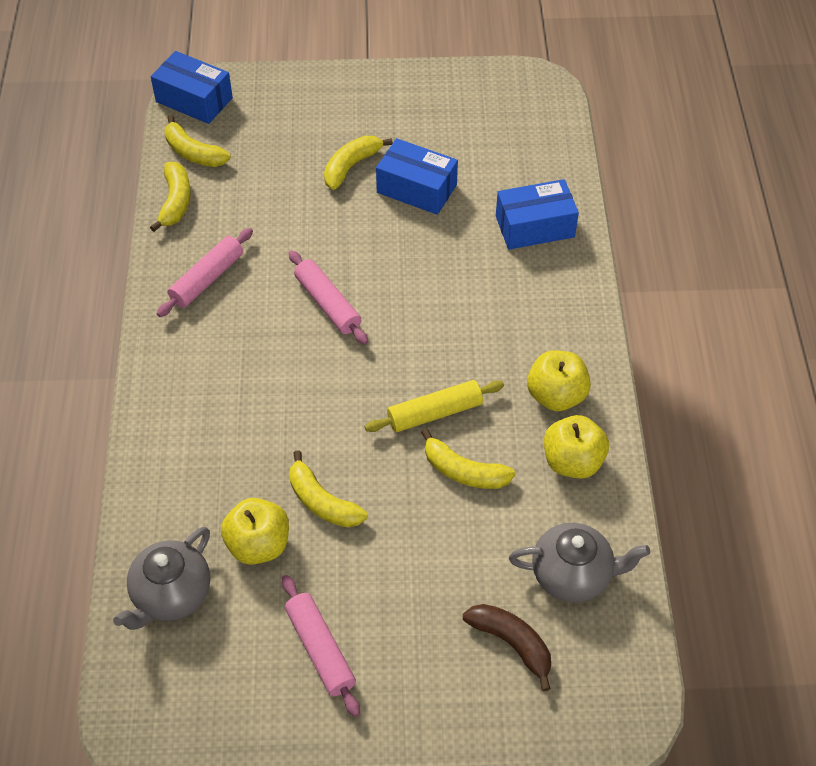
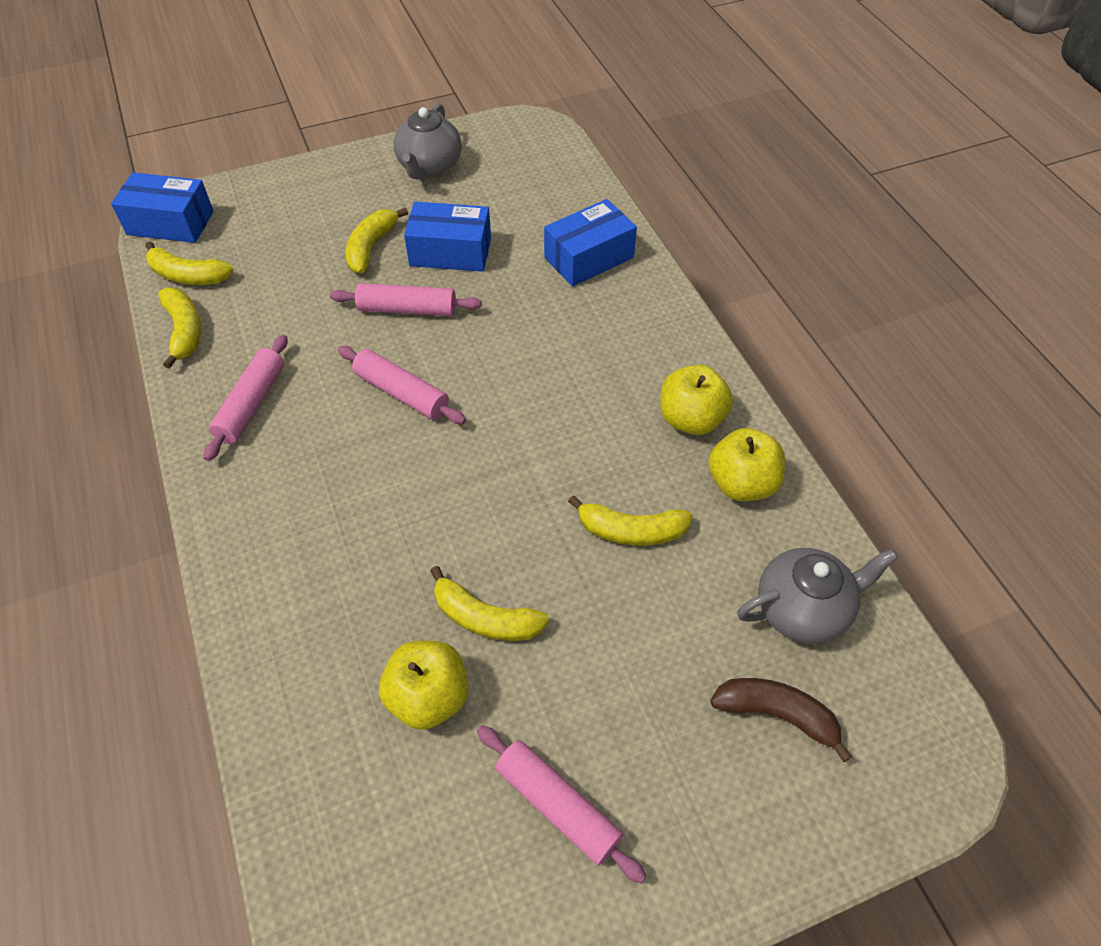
camera: 20 degrees left, 0 degrees up
(171, 595) = (341, 802): grey teapot -> grey teapot (429, 166)
(360, 231) = (407, 309): none -> pink rolling pin
(435, 413) = (570, 476): yellow rolling pin -> none

